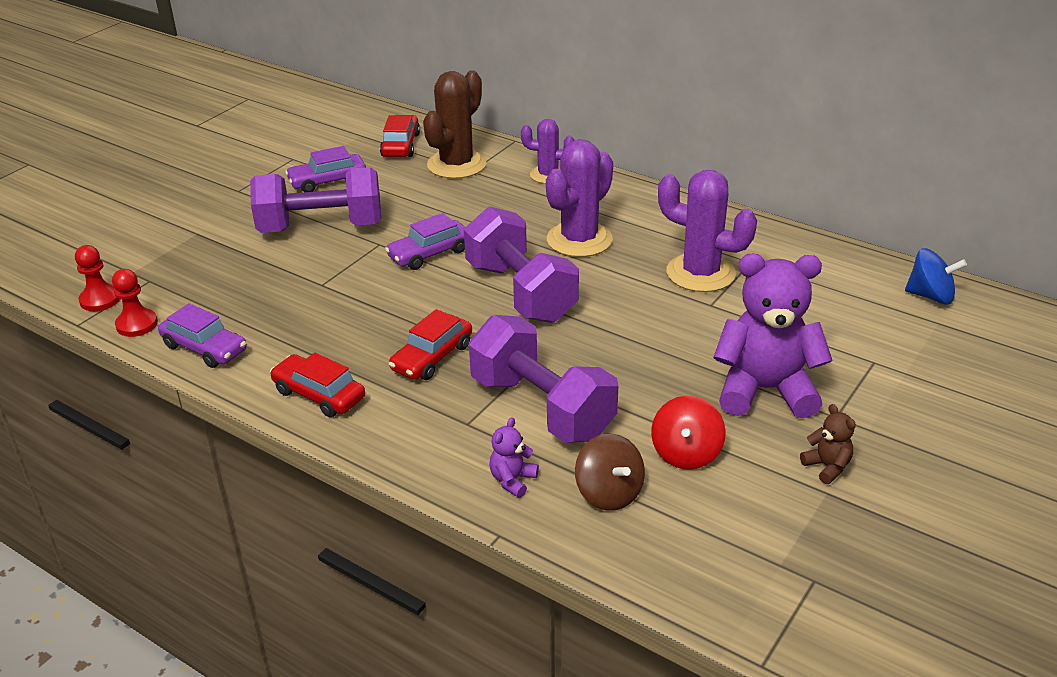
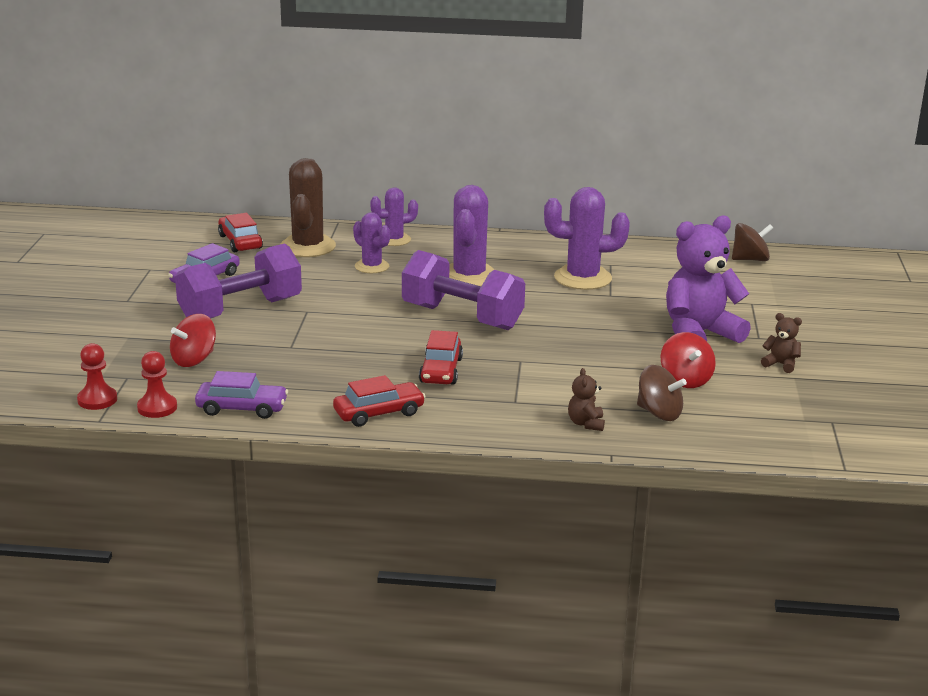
camera: 30 degrees left, 10 degrees down
(223, 276) = (194, 360): none -> red spinning top
(319, 394) = (379, 413): red car -> red car turned 150 degrees clockwise
(429, 253) = (358, 308): purple car -> none
(493, 203) = (372, 266): none -> purple cactus
(512, 480) = (586, 423): purple teddy bear -> brown teddy bear
(541, 408) = (559, 380): purple dumbbell -> none
(930, 296) = (750, 259): blue spinning top -> brown spinning top

